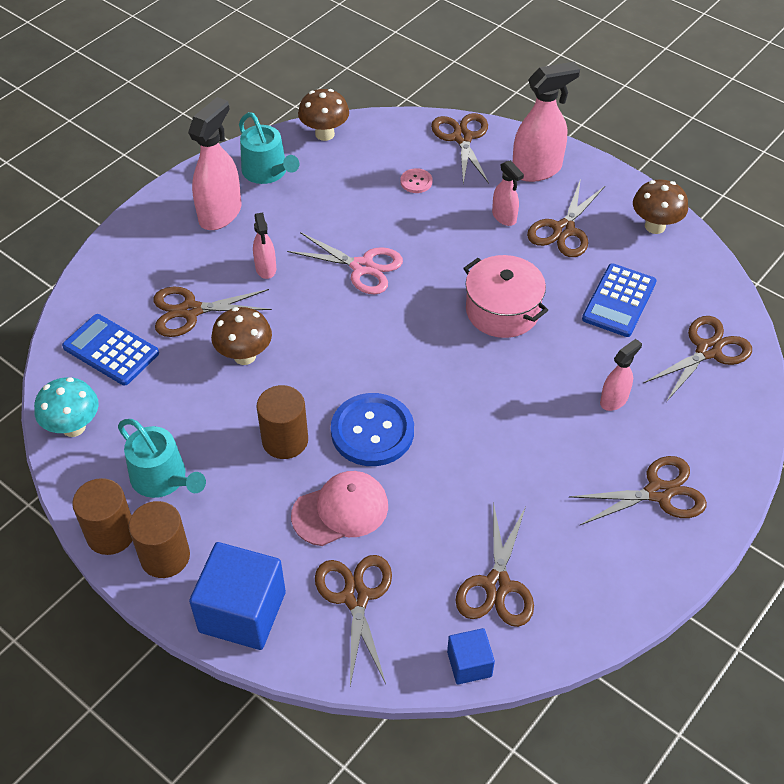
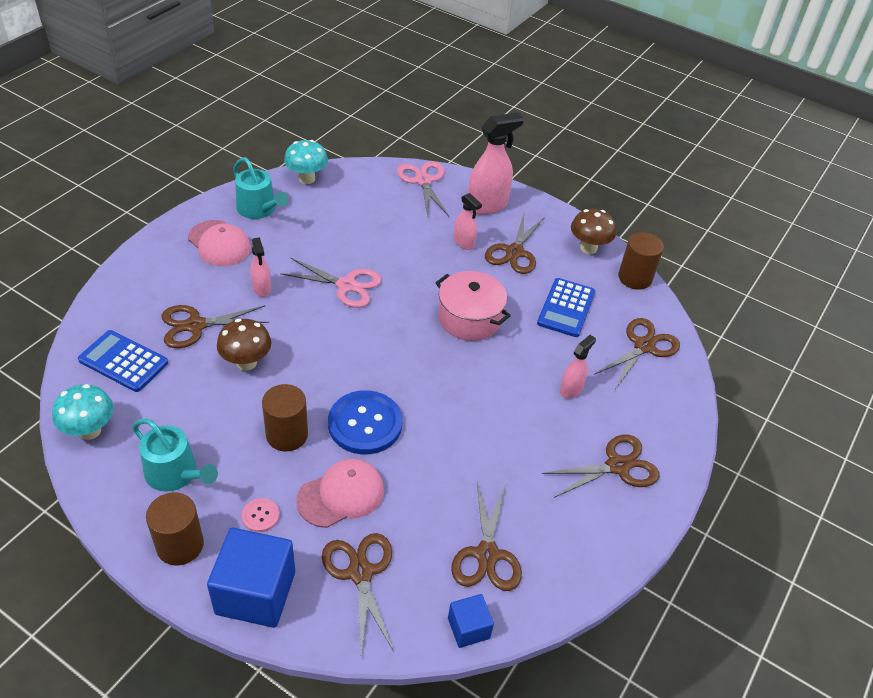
camera: 10 degrees left, 5 degrees down
(111, 534) = (127, 526): brown cylinder -> brown cylinder (635, 278)
(220, 214) = (219, 244): pink spray bottle -> pink cap
(324, 134) = (307, 178): brown mushroom -> turquoise mushroom
(416, 182) = (387, 216): pink button -> pink button (260, 516)
(462, 138) = (423, 181): brown scissors -> pink scissors

